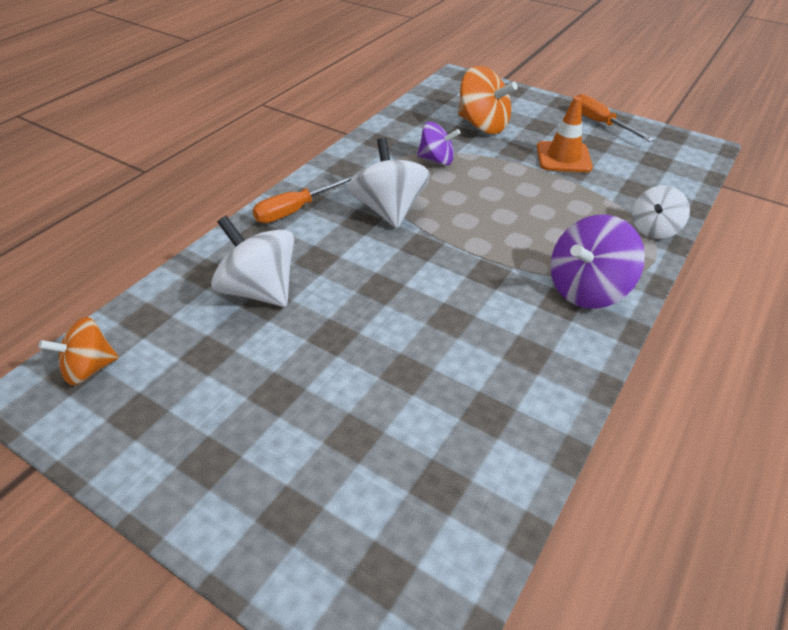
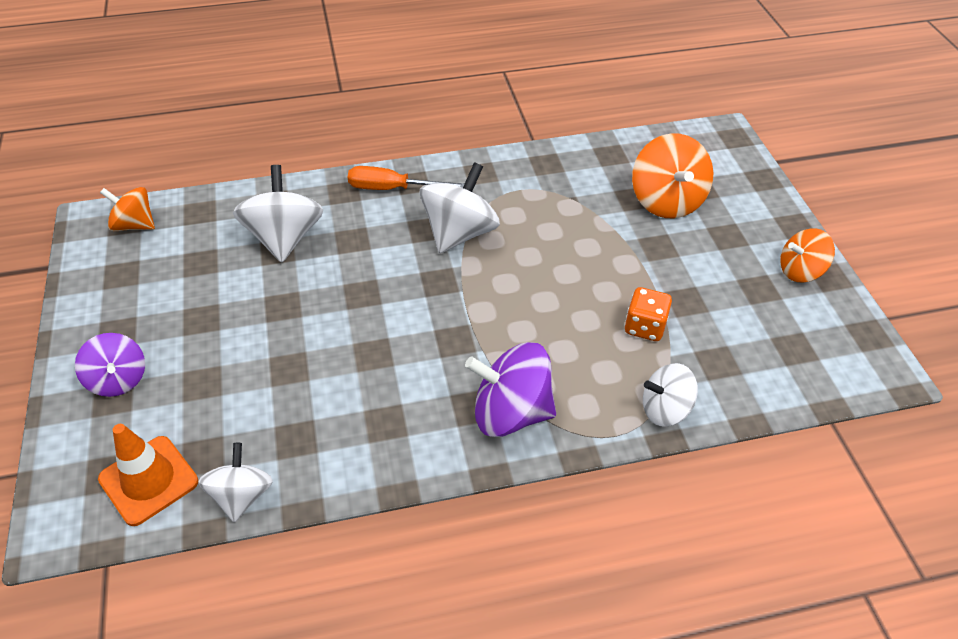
camera: 45 degrees right, 5 degrees up
(436, 160) = (568, 211): purple spinning top -> purple spinning top (118, 379)
(514, 484) = (241, 495): none -> white spinning top
(563, 157) = (695, 282): orange traffic cone -> orange traffic cone (148, 480)
(577, 195) = (644, 327): none -> orange dice
(600, 123) = (800, 271): orange screwdriver -> orange spinning top

